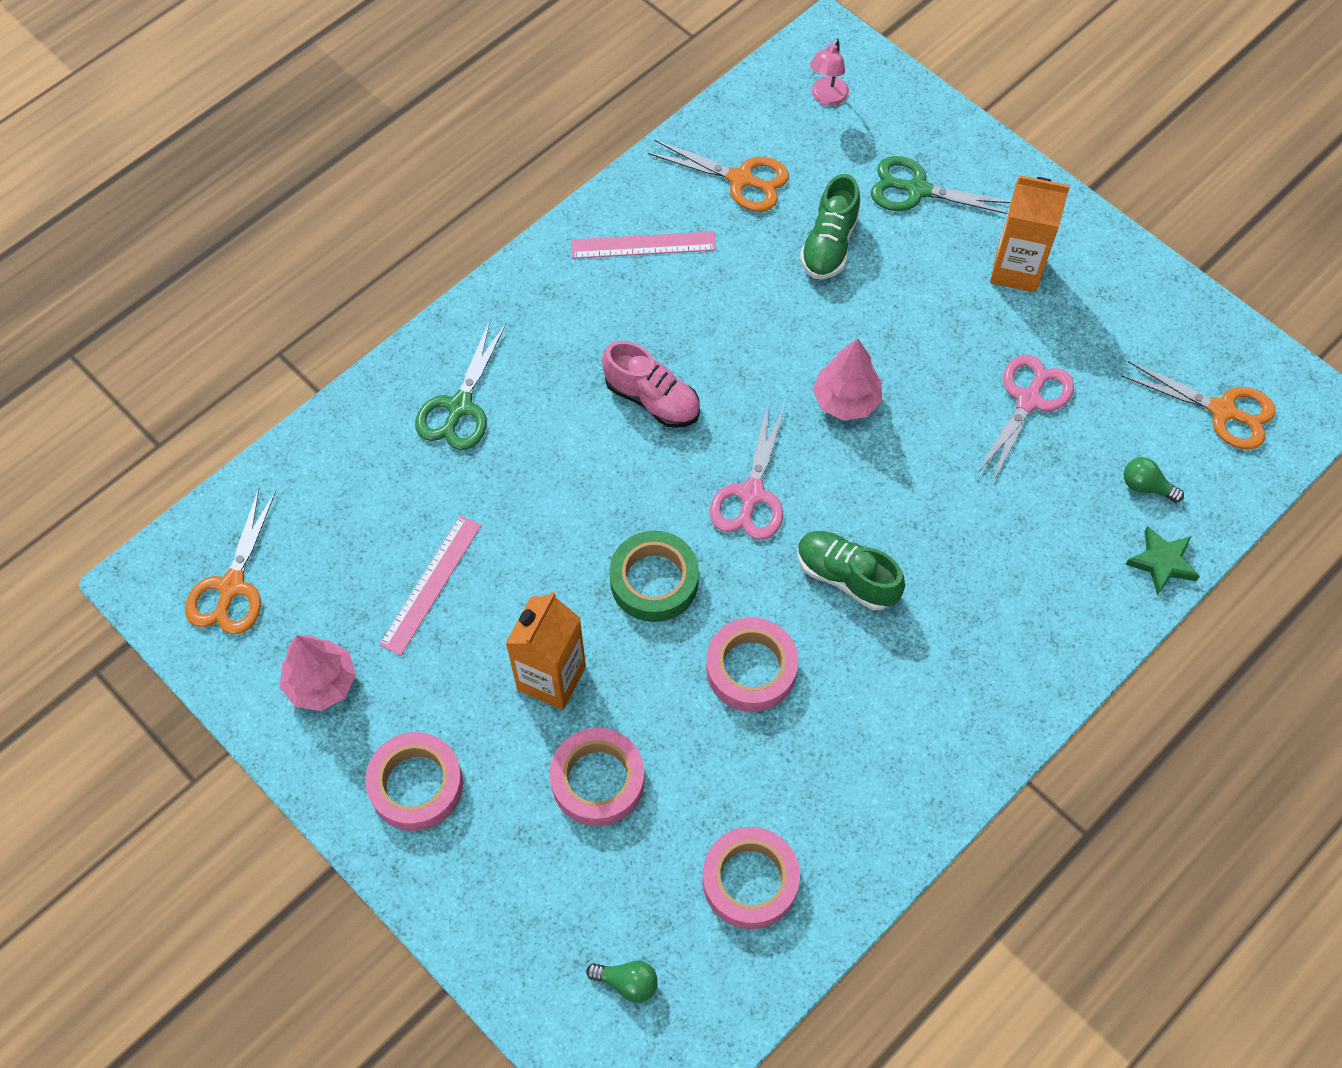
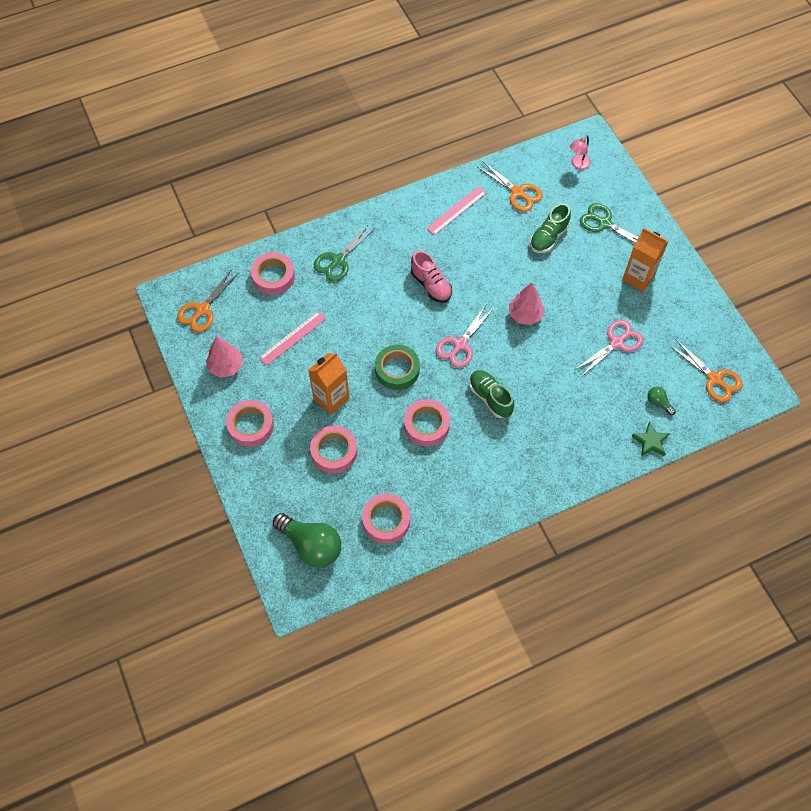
camera: 20 degrees right, 0 degrees up
(346, 476) = (273, 276): none -> pink tape
(627, 982) = (311, 545): green light bulb -> green light bulb, size x2.21
(643, 245) = (456, 210): pink ruler -> pink ruler turned 60 degrees counterclockwise

